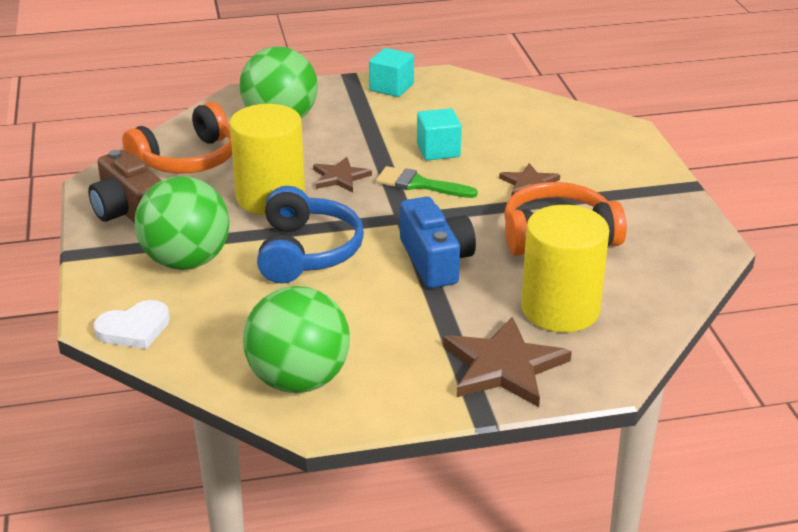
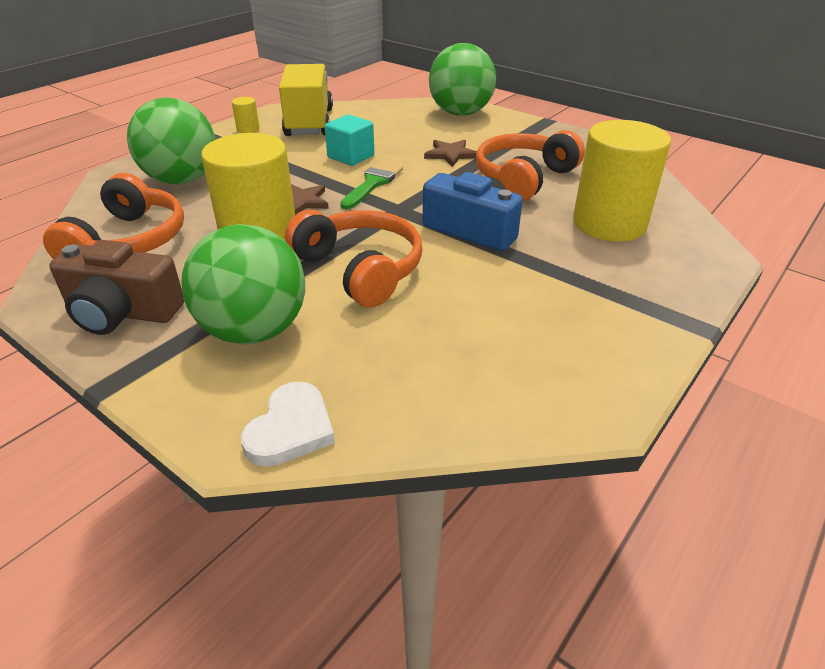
camera: 40 degrees left, 5 degrees up
(299, 380) = (527, 383): green ball -> green ball (460, 113)
(307, 252) = (360, 269): blue headphones -> orange headphones
(391, 87) = (248, 129): turquoise cube -> yellow cylinder
(419, 184) = (373, 183): green brush -> green brush turned 135 degrees clockwise
(452, 100) = (309, 123): none -> yellow truck
(503, 366) = (647, 281): brown star -> none

